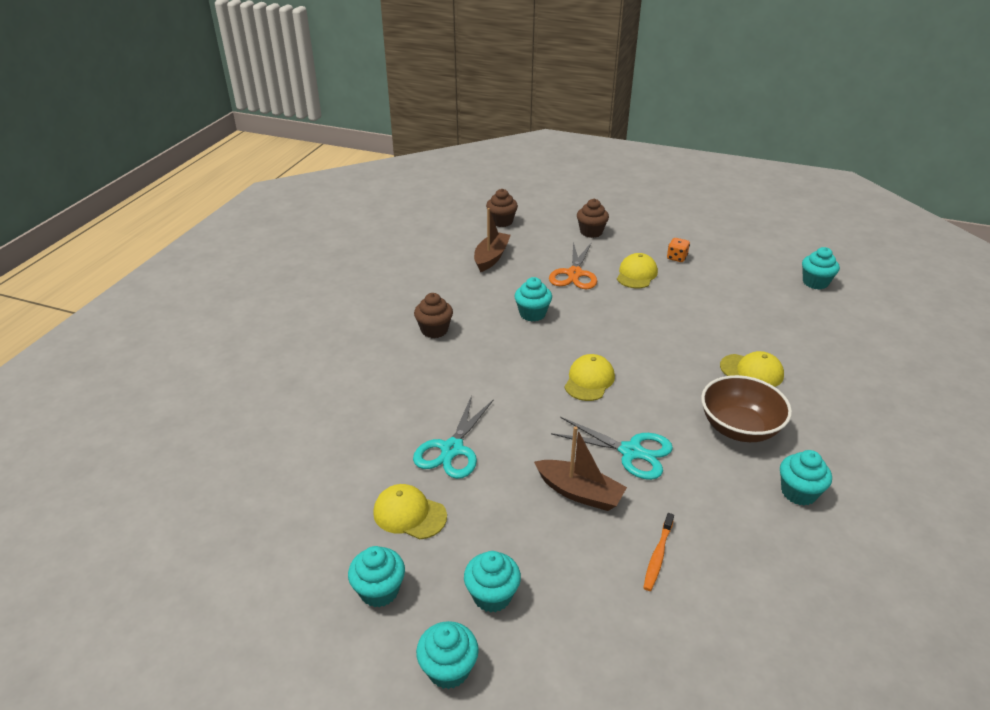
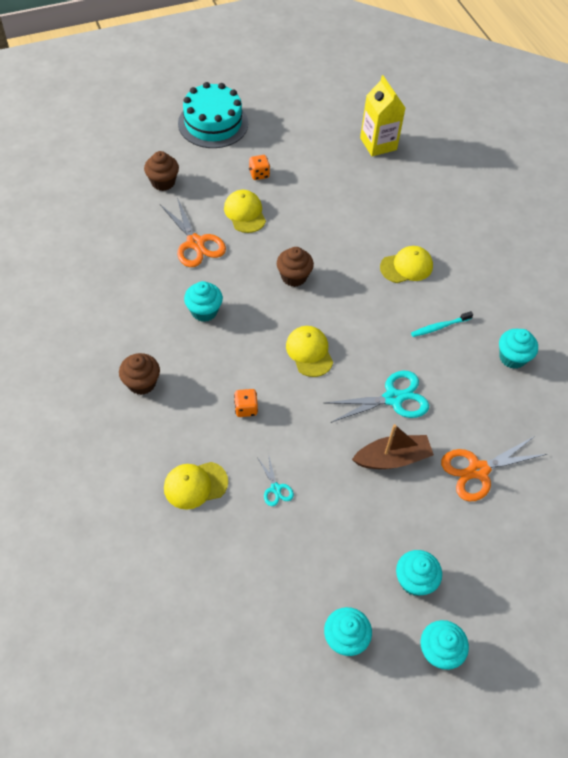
camera: 45 degrees left, 20 degrees up
(409, 514) = (303, 565): yellow cap -> yellow cap (195, 485)
(452, 449) = (275, 488): turquoise scissors -> turquoise scissors, size x0.51
(491, 257) = (105, 266): brown boat -> none
(492, 386) = (246, 408): none -> orange dice
(501, 222) = (69, 214): brown cupcake -> brown cupcake (294, 277)
(658, 556) = (478, 470): orange toothbrush -> orange scissors
(672, 216) = (213, 123): none -> turquoise cake
(739, 428) = (439, 327): brown bowl -> turquoise toothbrush
(815, 282) = (378, 144): turquoise cupcake -> yellow carton

